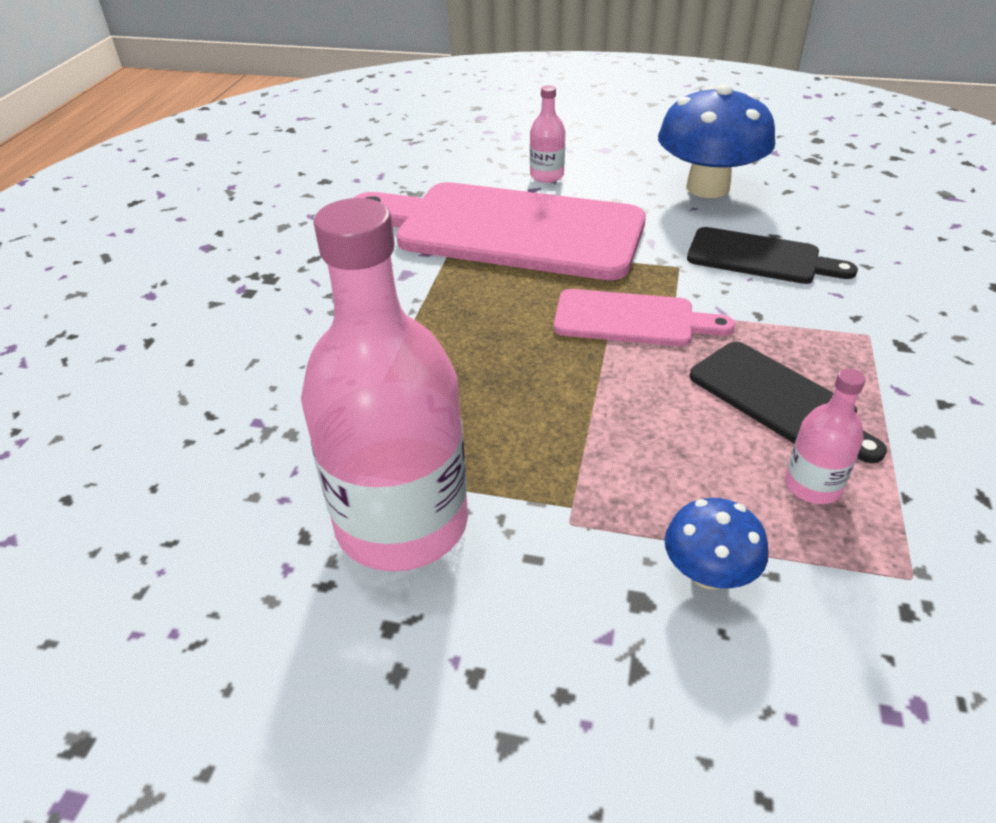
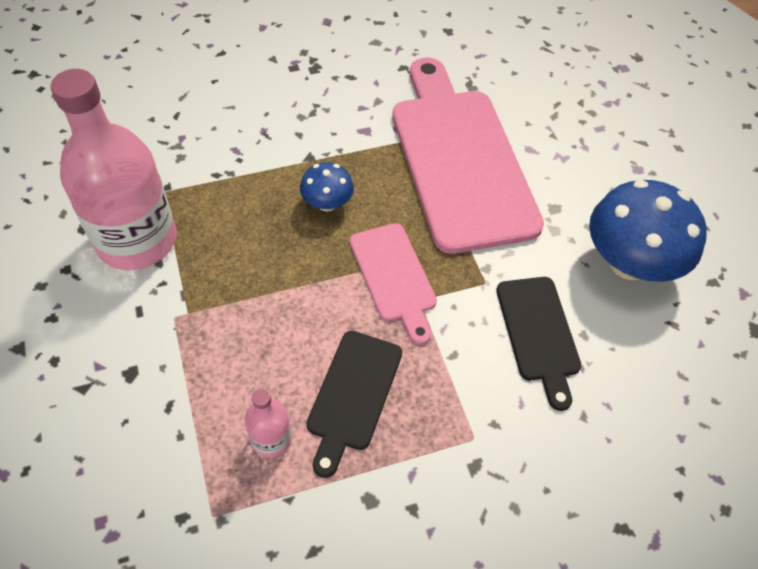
camera: 55 degrees right, 15 degrees up
(546, 176) = (559, 149): pink bottle -> none
(708, 573) = (165, 401): blue mushroom -> blue mushroom (327, 203)

